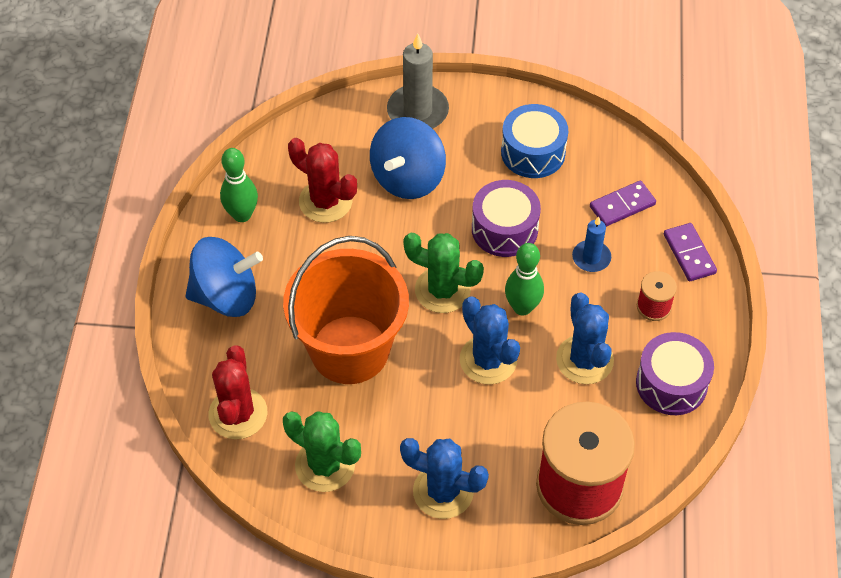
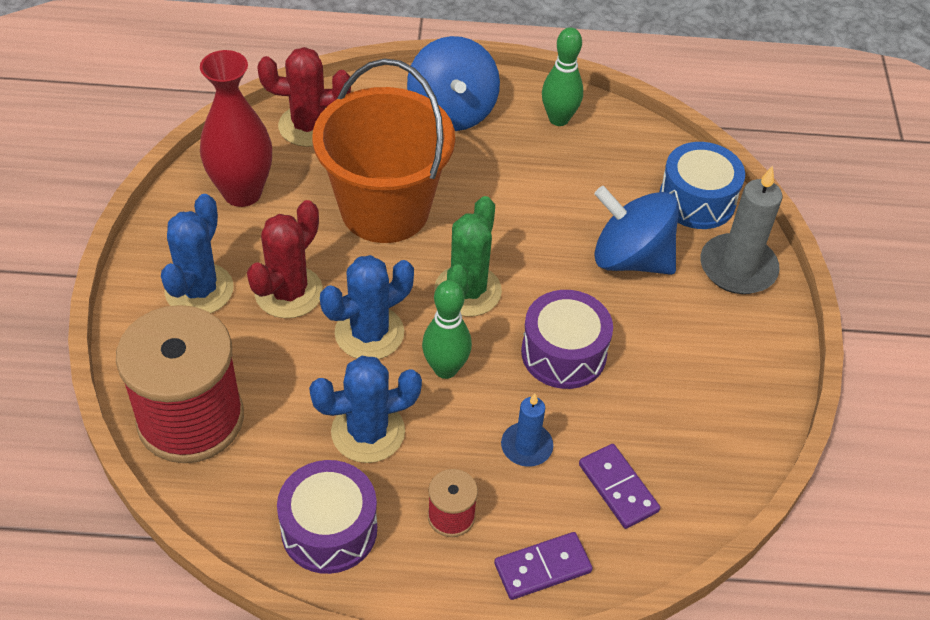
camera: 85 degrees right, 5 degrees down
(325, 201) = (585, 185): red cactus -> red cactus (289, 292)
(325, 465) = (242, 192): green cactus -> red vase
(533, 152) = (693, 387): blue drum -> blue drum (697, 200)

